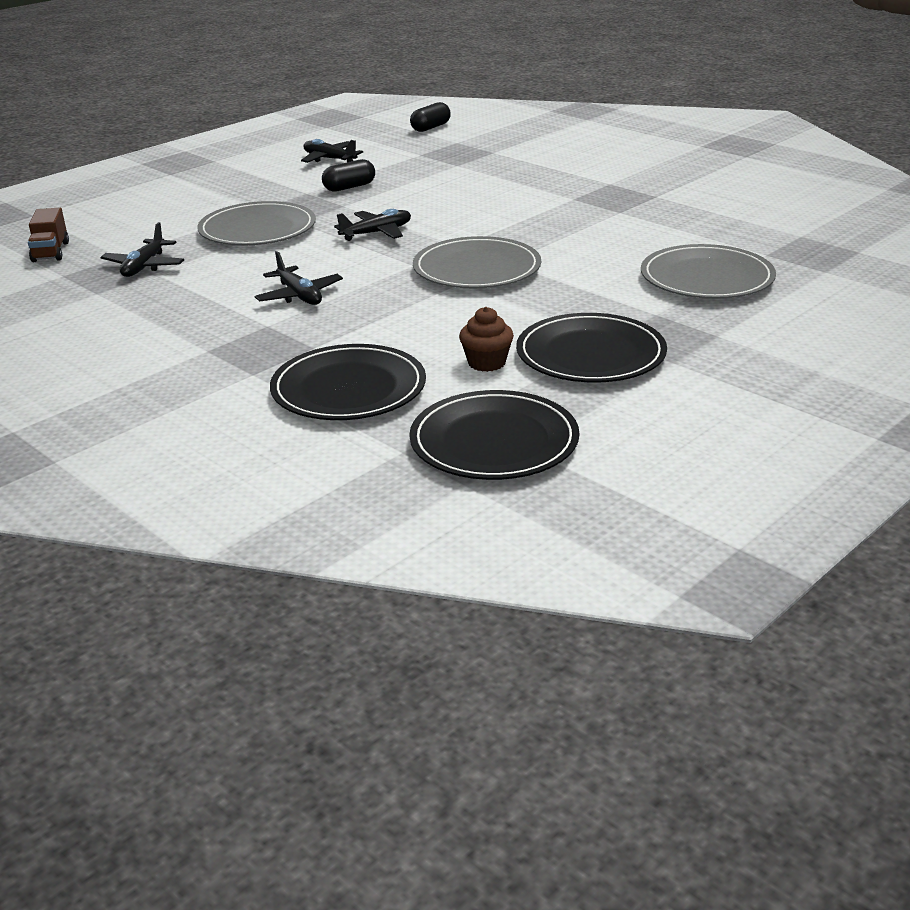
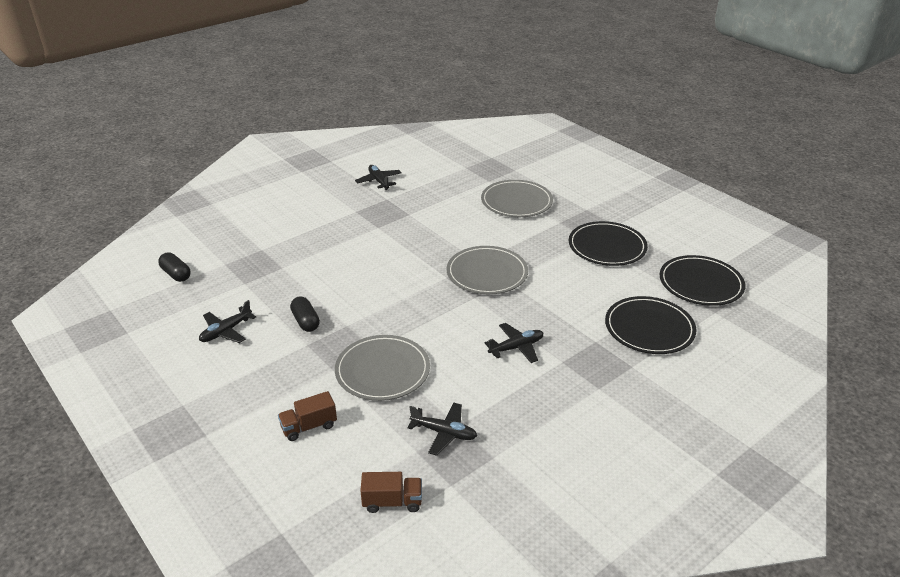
camera: 85 degrees left, 5 degrees up
(171, 208) = (309, 426): none -> brown truck
(376, 233) = (411, 311): black plane -> black plane (379, 181)
(486, 363) = (616, 279): brown cupcake -> none

